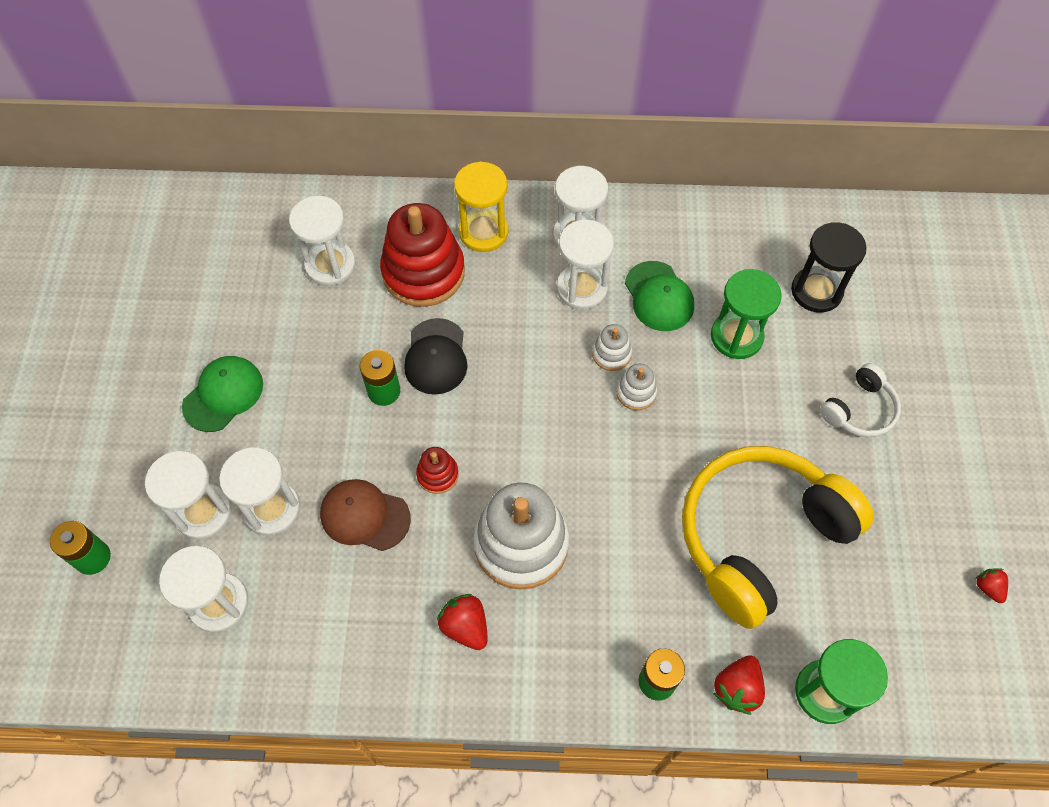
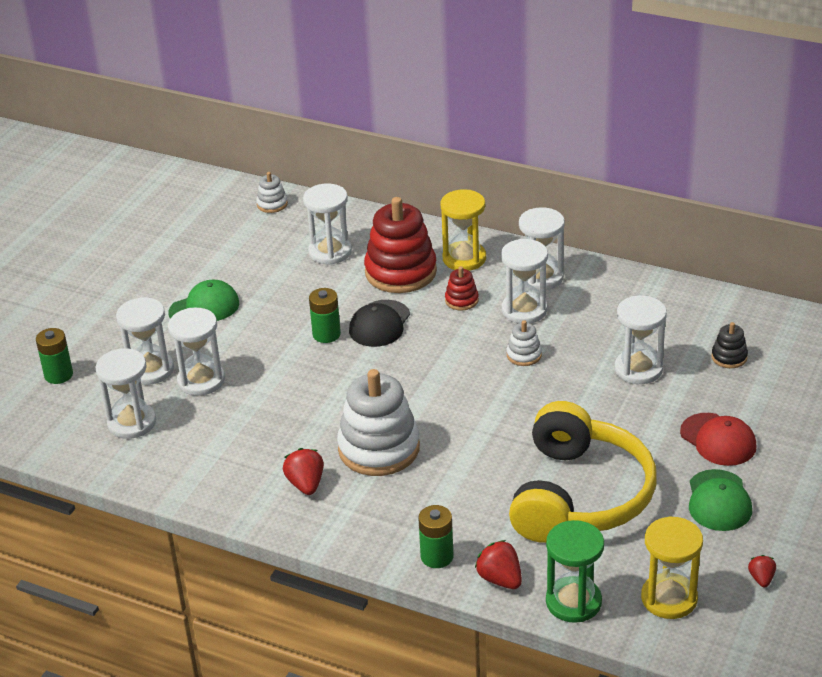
camera: 25 degrees right, 25 degrees down
(364, 516) = (268, 402): brown cap -> none
(437, 474) = (338, 392): red stacking toy -> red stacking toy (461, 300)
(636, 392) = (529, 383): white stacking toy -> white stacking toy (272, 204)
(659, 296) = (587, 329): green cap -> green cap (719, 501)
(736, 336) = (638, 369): green hourglass -> white hourglass
(737, 688) = (500, 579): red strawberry -> red strawberry turned 90 degrees clockwise
(760, 537) = (579, 495): yellow headphones -> yellow headphones turned 120 degrees clockwise
(816, 291) = (729, 357): black hourglass -> black stacking toy
(859, 409) = (718, 440): white headphones -> red cap
(915, 649) = (669, 598): none -> yellow hourglass

